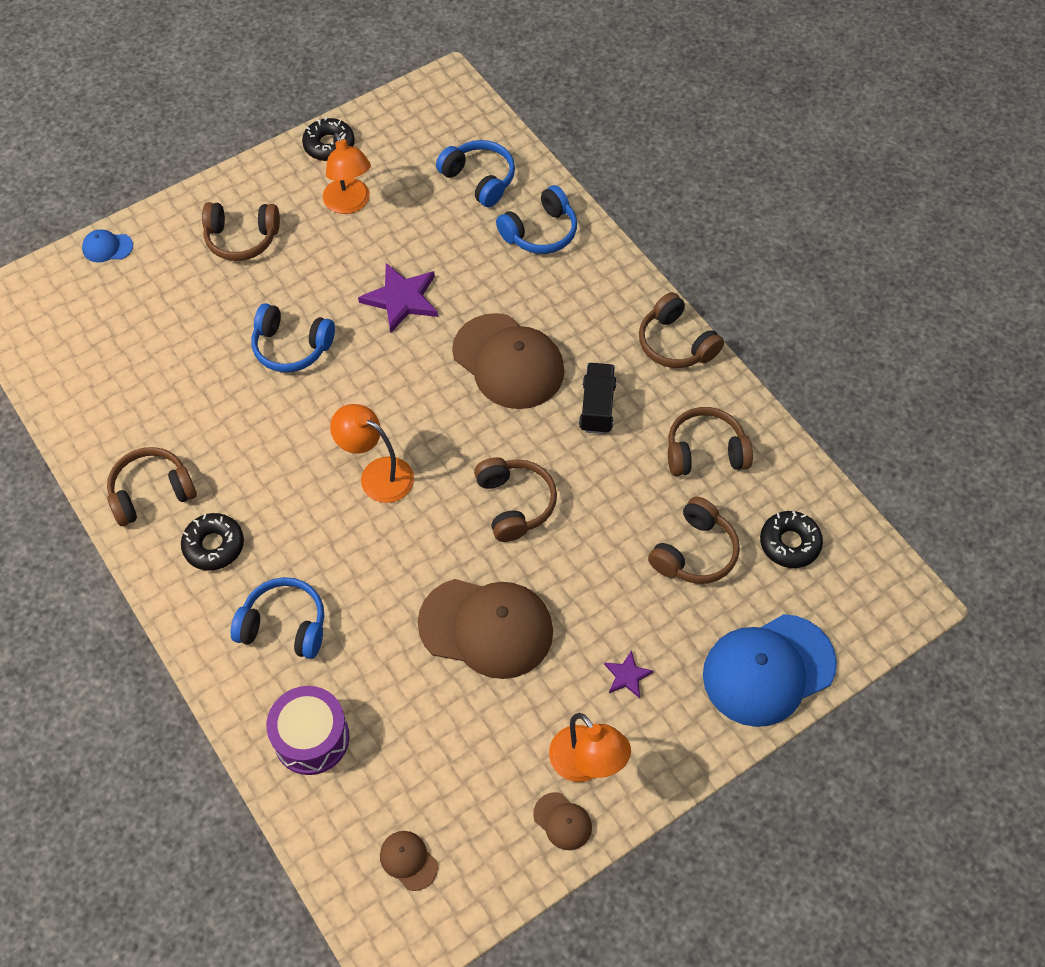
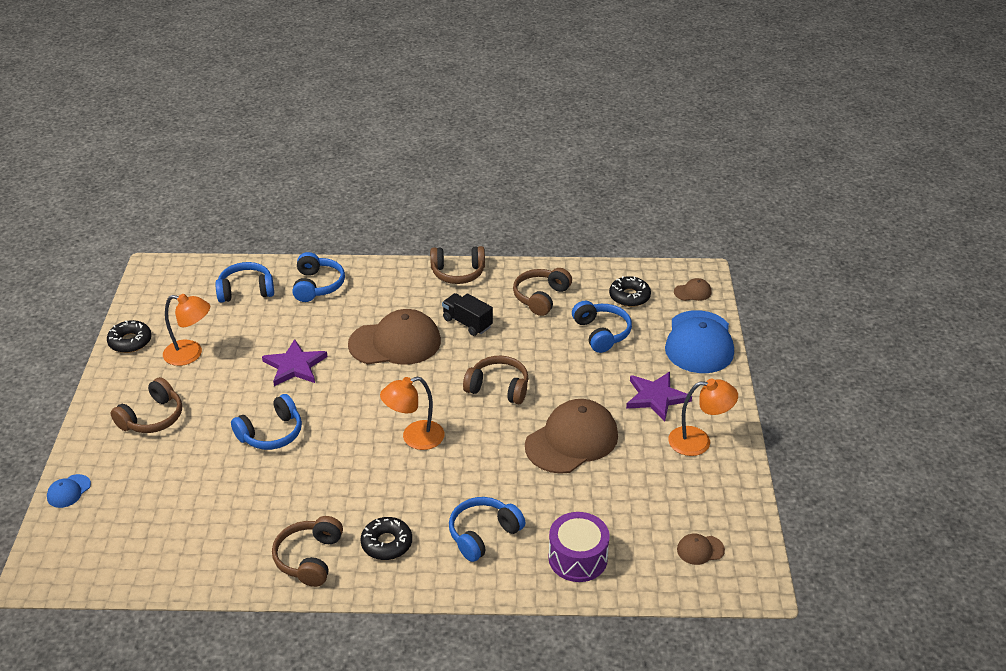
camera: 55 degrees left, 20 degrees down
(562, 821) = (727, 468): brown cap -> brown cap (692, 292)
(627, 676) = (656, 397): purple star -> purple star, size x1.91
(694, 552) = (601, 333): brown headphones -> blue headphones

